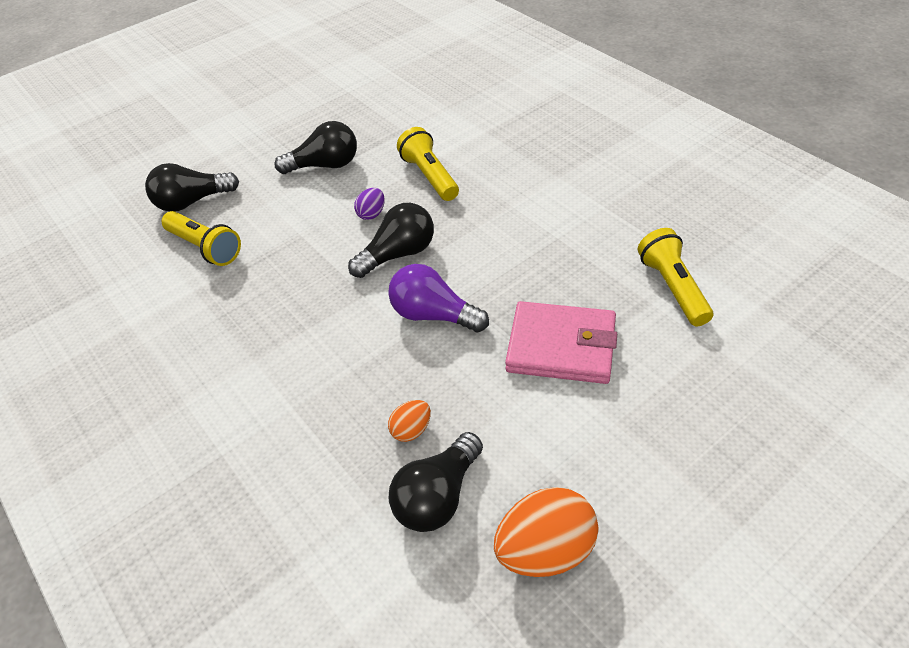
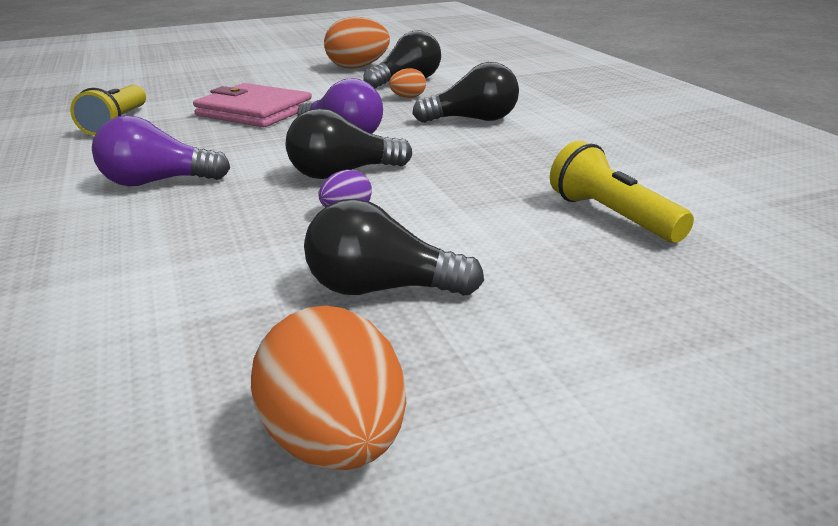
camera: 165 degrees left, 20 degrees down
(192, 202) = (658, 279): black light bulb -> black light bulb (473, 120)
(315, 108) = (336, 444): none -> orange egg
(429, 176) = (221, 239): yellow flashlight -> none
(524, 213) = (157, 182): none -> purple light bulb

